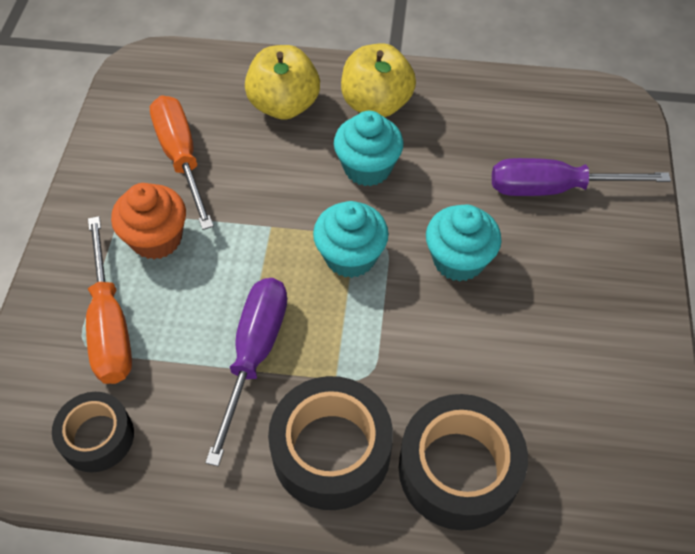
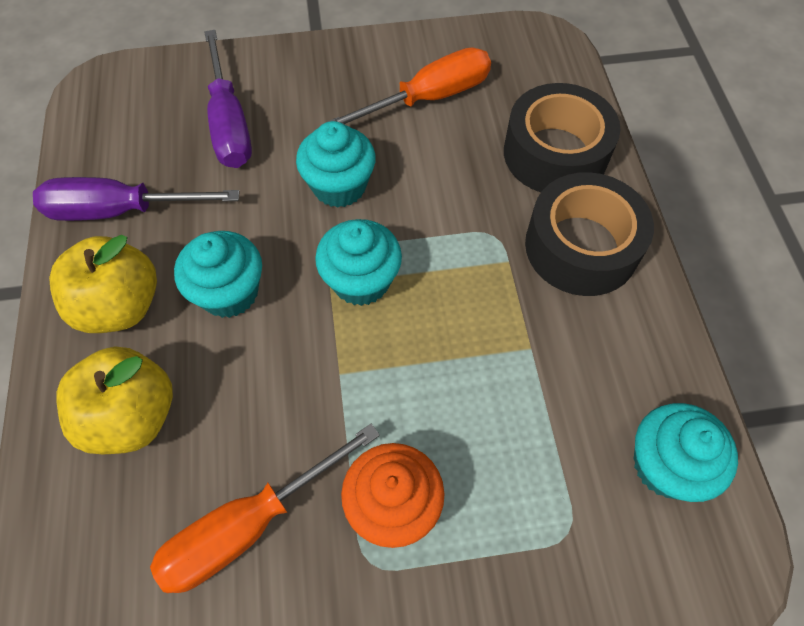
camera: 105 degrees left, 5 degrees up
(97, 437) = (666, 465): black tape -> turquoise cupcake
(110, 325) = (532, 511): orange screwdriver -> orange screwdriver (429, 98)
(254, 354) = (510, 340): purple screwdriver -> purple screwdriver (120, 211)

